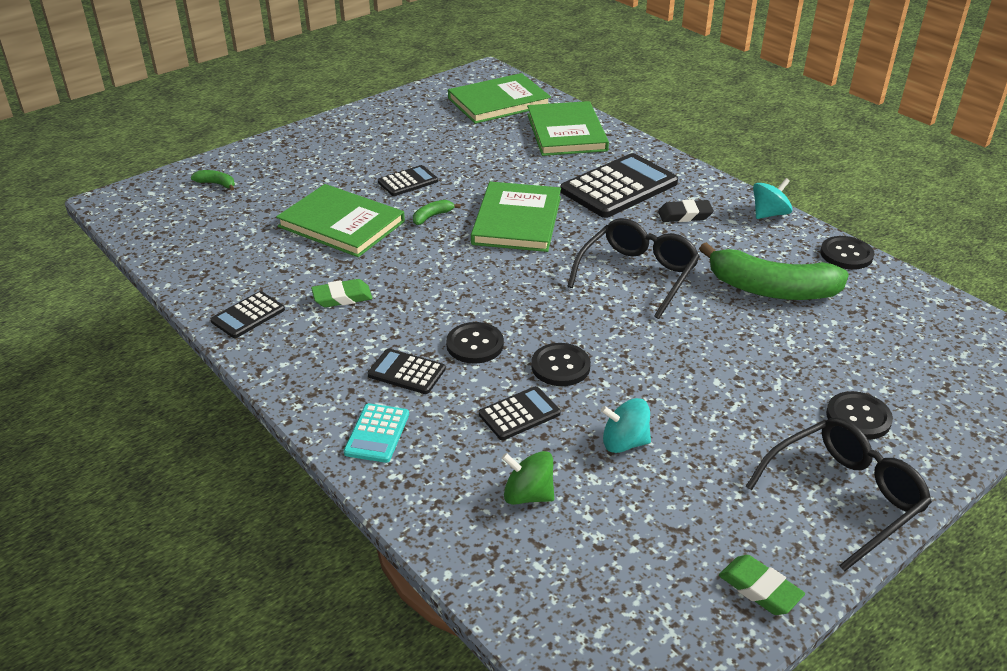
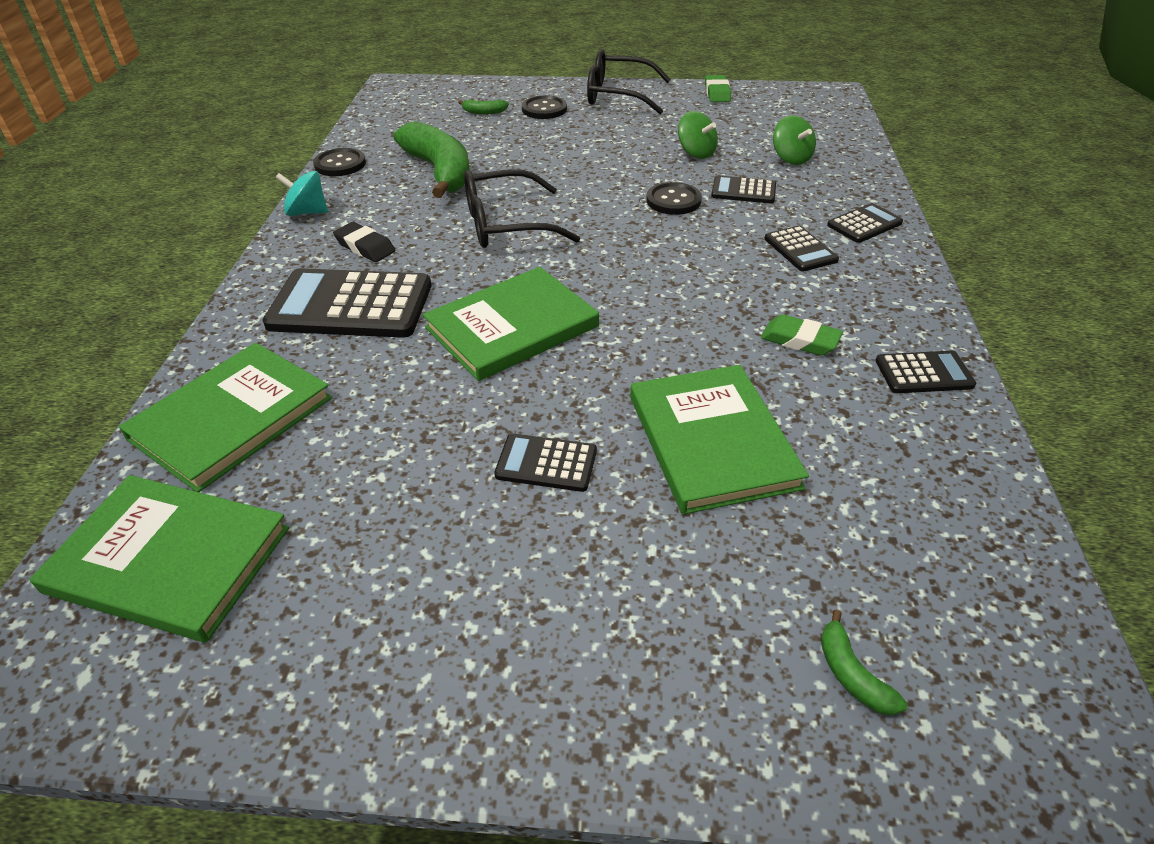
camera: 135 degrees left, 5 degrees up
(377, 433) = (864, 224): turquoise calculator -> black calculator
(432, 216) = (590, 385): green banana -> green banana (484, 112)
(475, 344) = (719, 242): black button -> none
(624, 443) = (696, 153): turquoise spinning top -> green spinning top

